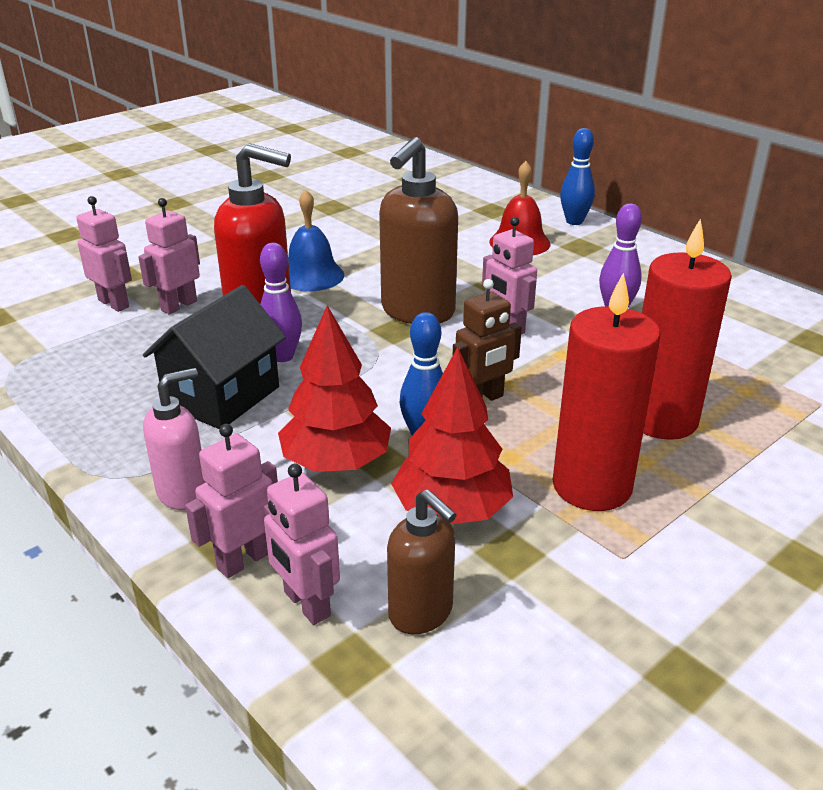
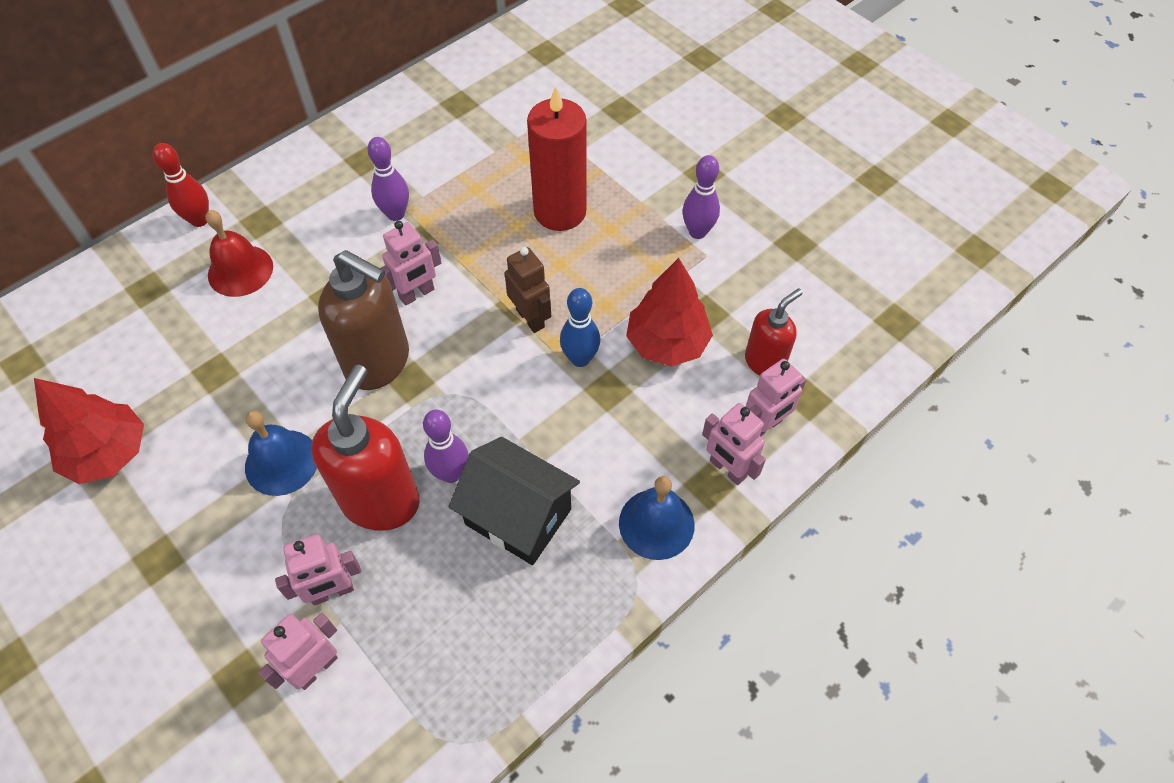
camera: 90 degrees left, 25 degrees up
(179, 306) = (332, 592): pink robot -> pink robot turned 60 degrees counterclockwise
(183, 493) = (656, 523): pink soap dispenser -> blue bell
(336, 462) = (614, 418): red tree -> red tree (108, 453)
(421, 613) = (765, 362): brown soap dispenser -> red soap dispenser
(574, 221) = (199, 220): blue bowling pin -> red bowling pin
(592, 486) = (638, 262): red candle -> none
(669, 549) = (697, 232): none -> purple bowling pin

